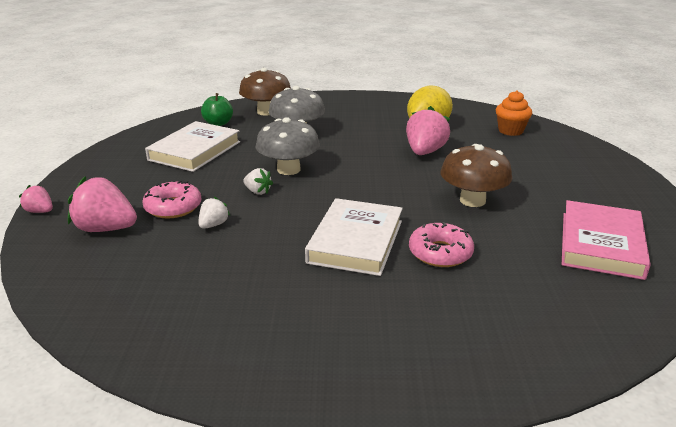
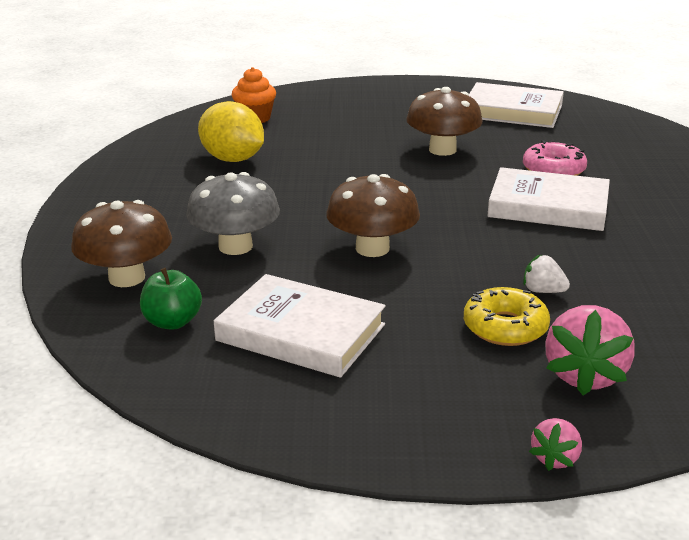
camera: 90 degrees left, 0 degrees up
(173, 207) = (505, 327): pink donut -> yellow donut
(258, 192) = (444, 267): white strawberry -> none
(288, 169) = (372, 248): grey mushroom -> brown mushroom
(425, 152) = (315, 165): pink strawberry -> none
(601, 244) = (512, 111): pink book -> white book

